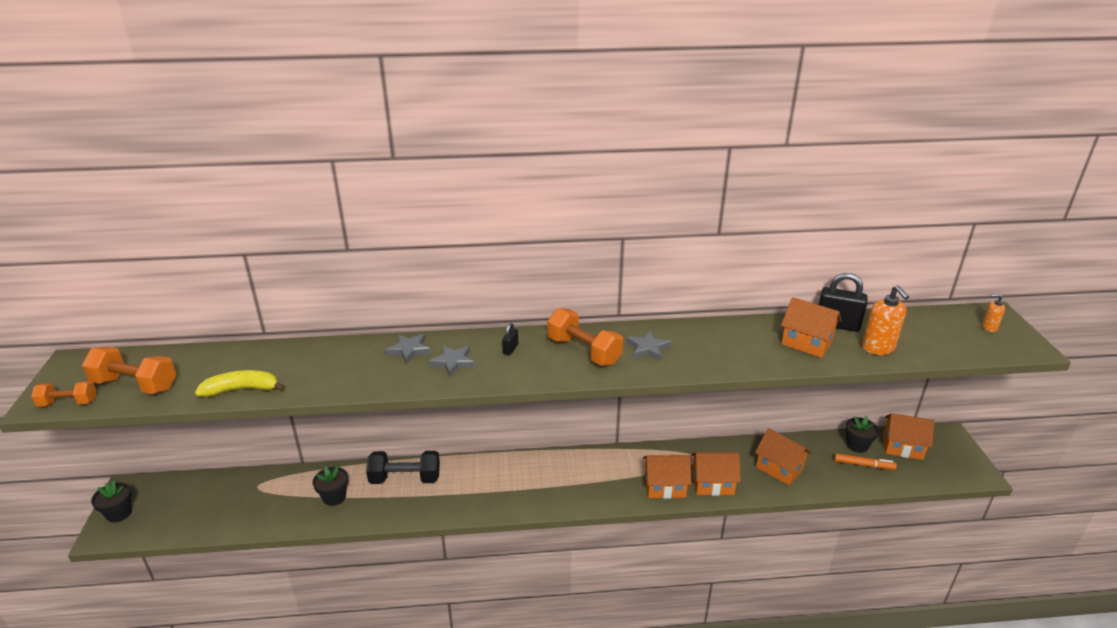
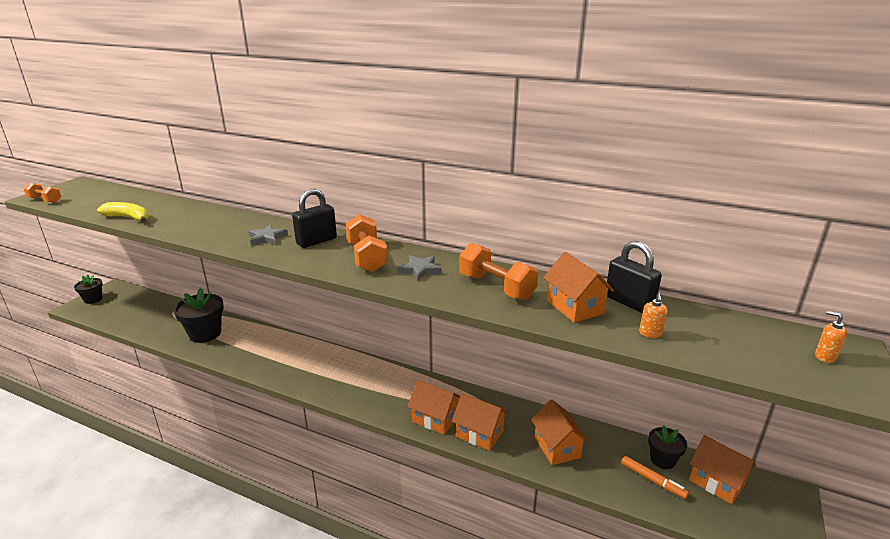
camera: 30 degrees right, 5 degrees down
(135, 385) = (85, 201): orange dumbbell -> orange dumbbell (496, 287)
(334, 497) = (205, 334): black flower pot -> black flower pot, size x1.69
(405, 479) = (258, 339): black dumbbell -> none
(409, 350) = (251, 224): grey star -> none
(510, 349) = (316, 241): black padlock -> black padlock, size x2.06
(878, 348) = (650, 333): orange soap dispenser -> orange soap dispenser, size x0.55

